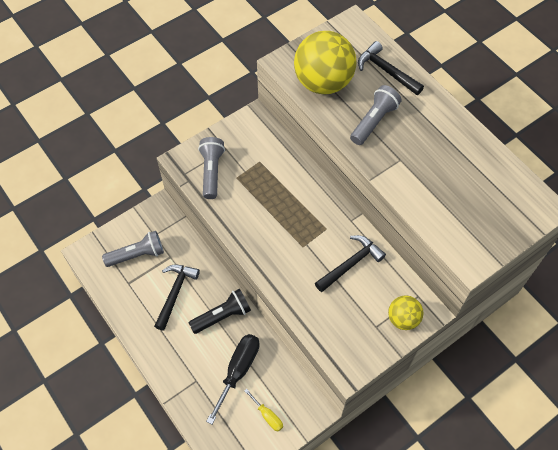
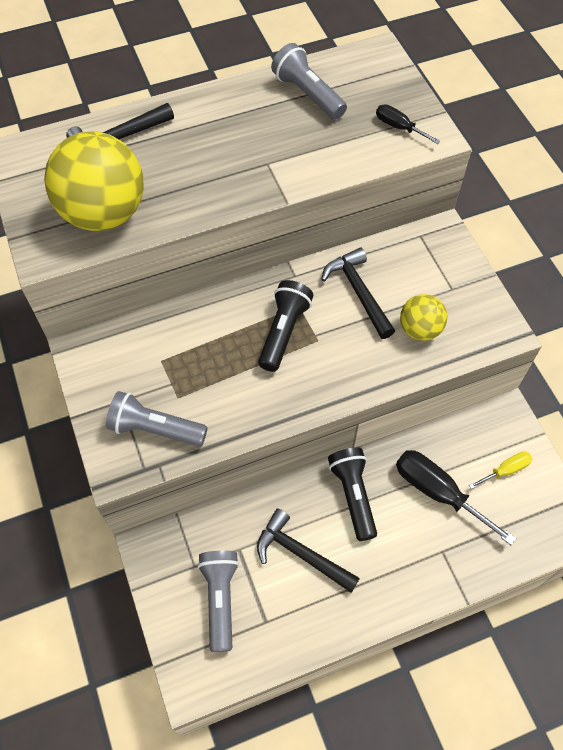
camera: 75 degrees left, 0 degrees up
(302, 224) = (283, 332): none -> black flashlight
(374, 121) = (195, 174): grey flashlight -> grey flashlight (308, 94)
(403, 319) = (447, 258): yellow ball -> yellow ball (420, 329)
(470, 235) = (399, 127): none -> black screwdriver

